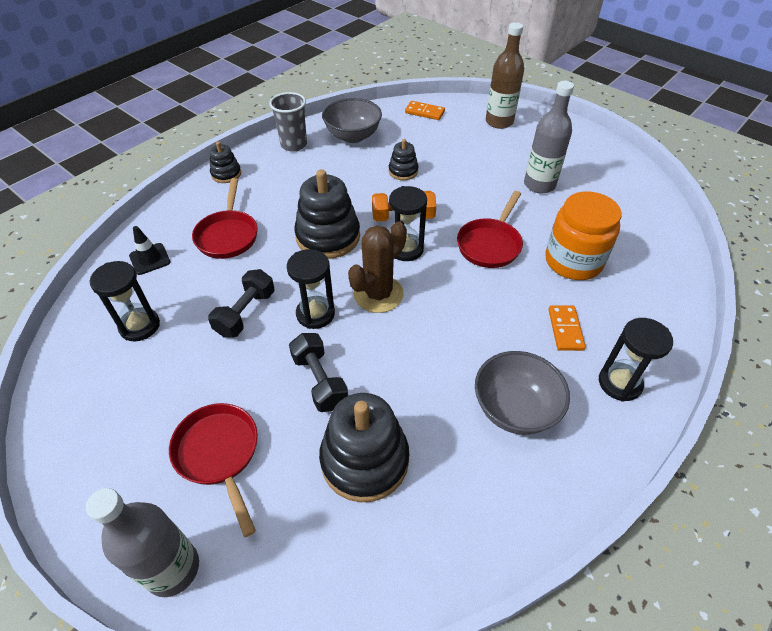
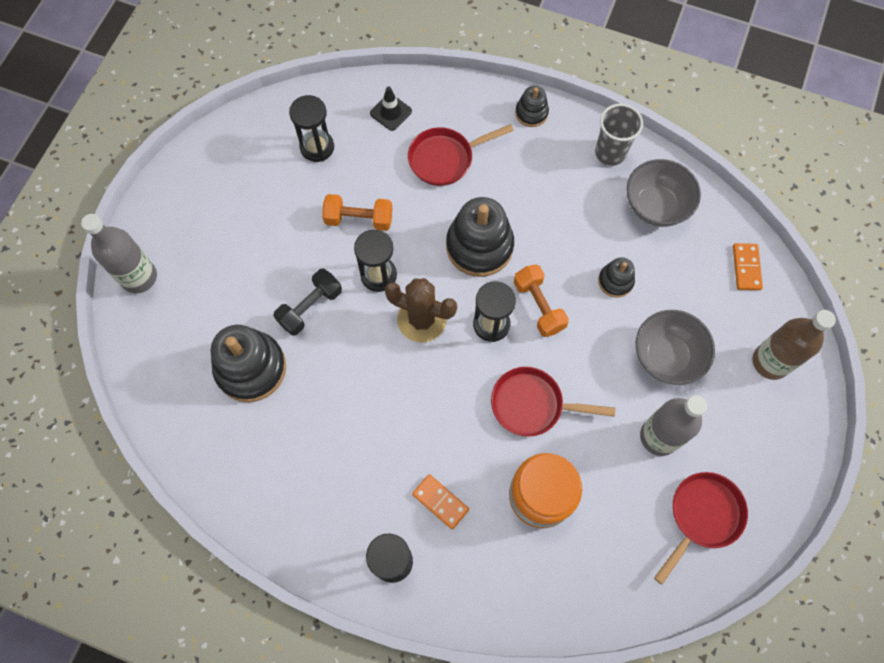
camera: 70 degrees right, 20 degrees up
(219, 454) = (225, 264): red pan -> red pan (702, 516)
(245, 313) = (359, 219): black dumbbell -> orange dumbbell
(514, 409) = (334, 472): grey bowl -> grey bowl (666, 356)
(565, 329) = (440, 502): orange domino -> orange domino turned 60 degrees clockwise

